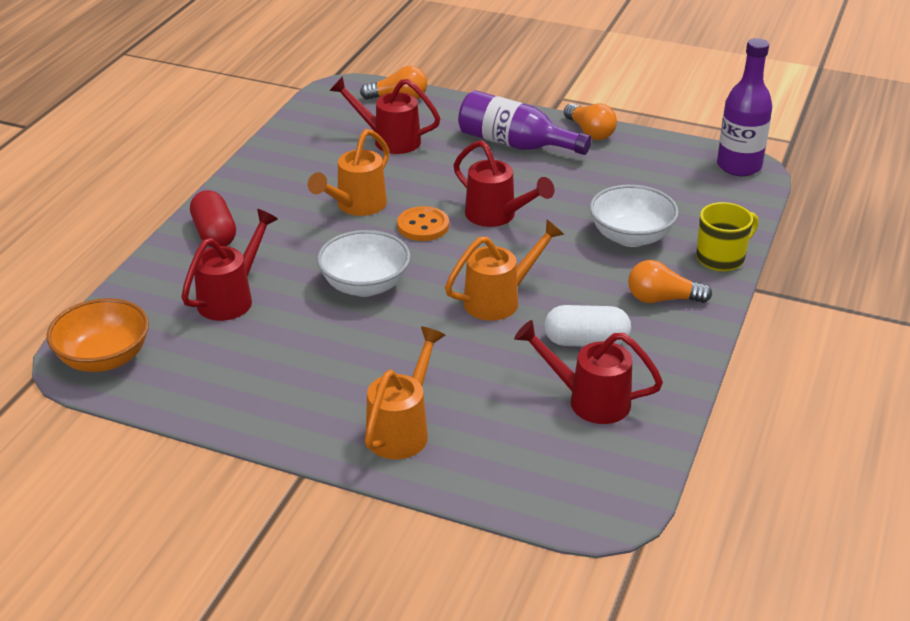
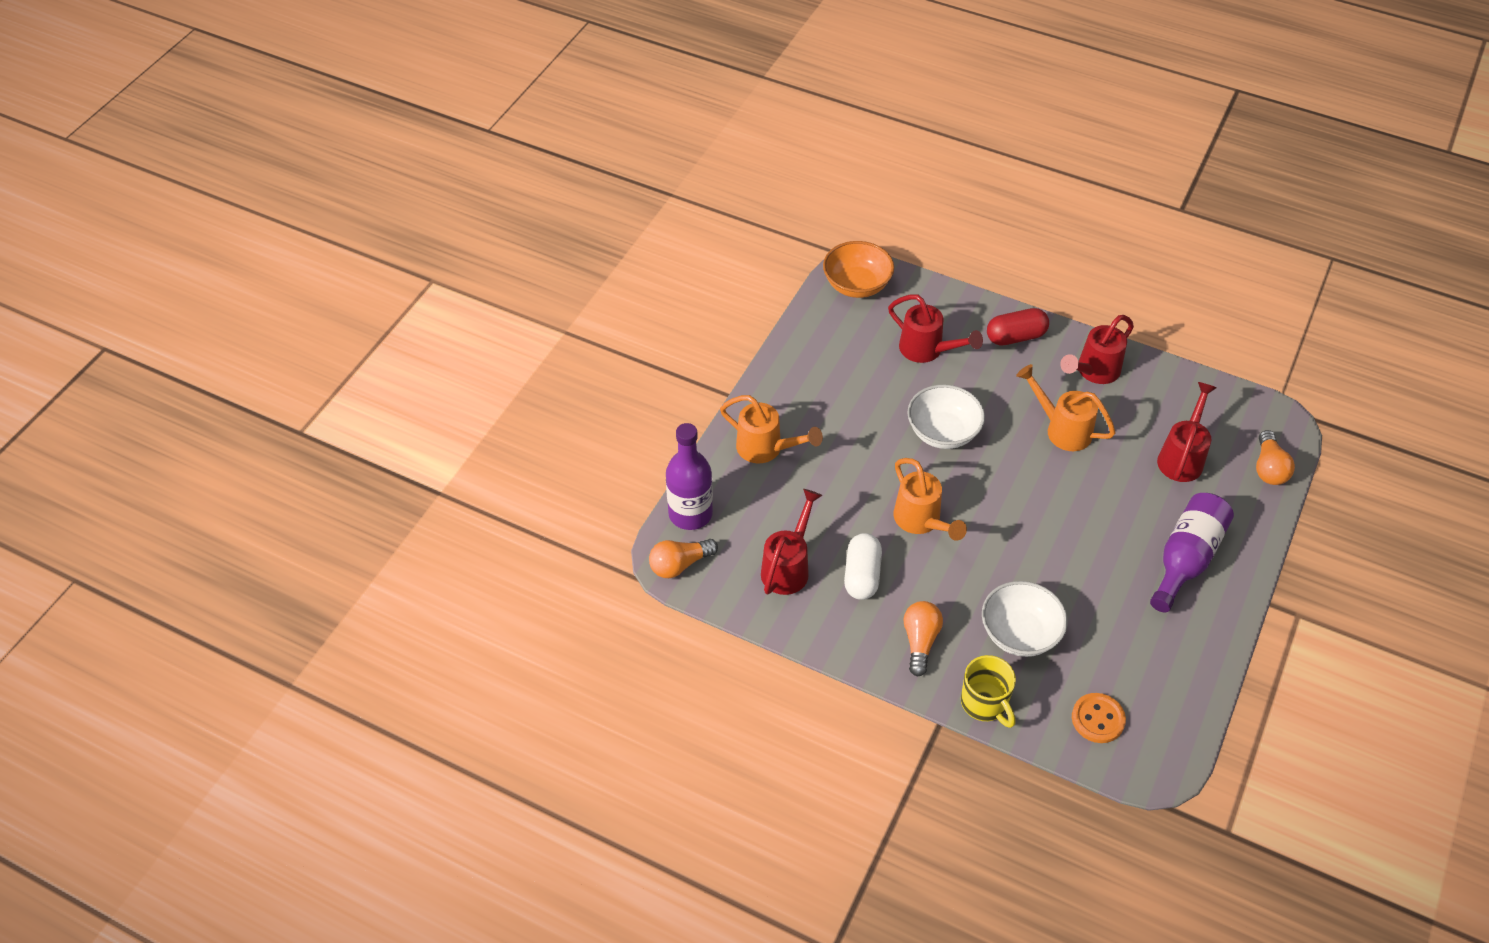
camera: 95 degrees right, 15 degrees up
(423, 226) = (1032, 475): orange button -> orange button (1098, 719)
(497, 216) = (1050, 532): red watering can -> red watering can (1093, 372)
(590, 132) = (1218, 628): orange light bulb -> orange light bulb (679, 565)
(739, 166) = (1160, 759): purple bottle -> purple bottle (690, 514)

